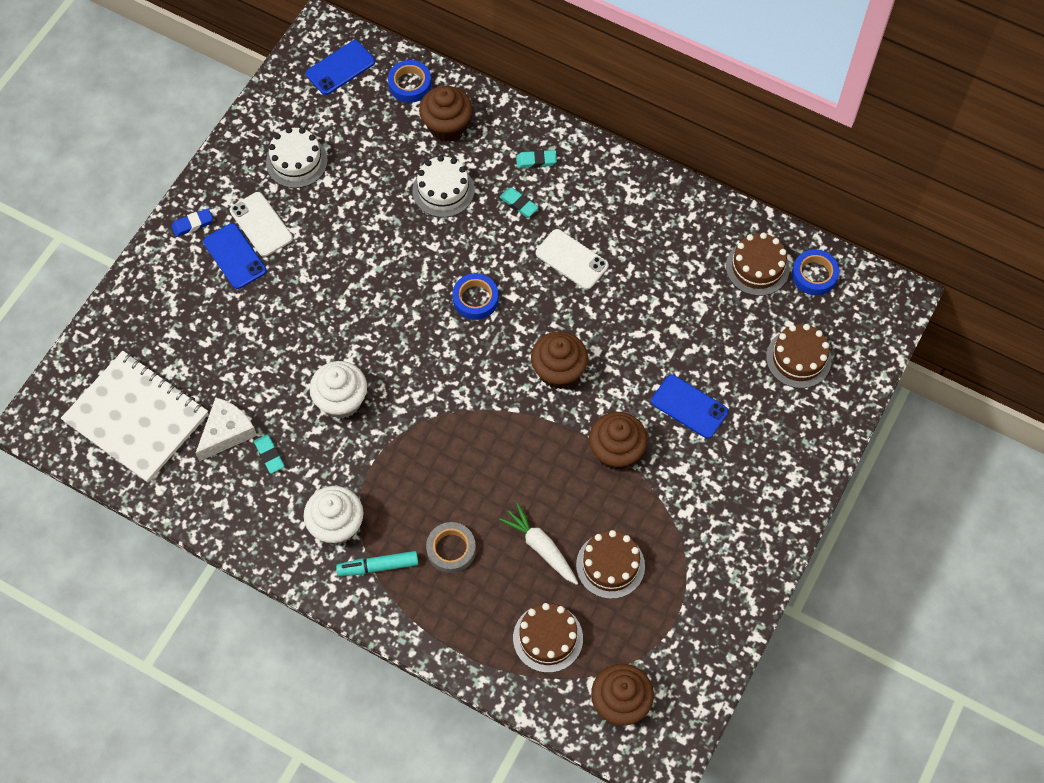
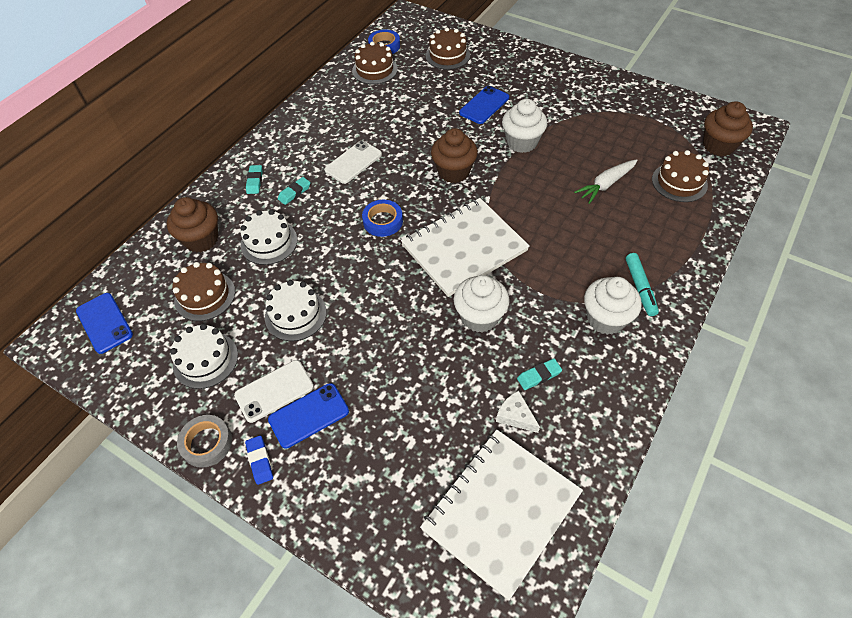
camera: 85 degrees left, 10 degrees down
(226, 432) = (515, 416): white cheese -> white cheese, size x0.66
(347, 229) = (295, 314): none -> white cake
(410, 84) = (145, 266): blue tape -> none
(436, 385) = (464, 248): none -> white notebook
(451, 549) = (616, 238): grey tape -> grey tape (207, 443)
(610, 565) = (614, 148): brown cake -> brown cake (205, 296)
(616, 451) = (522, 142): brown cupcake -> white cupcake

